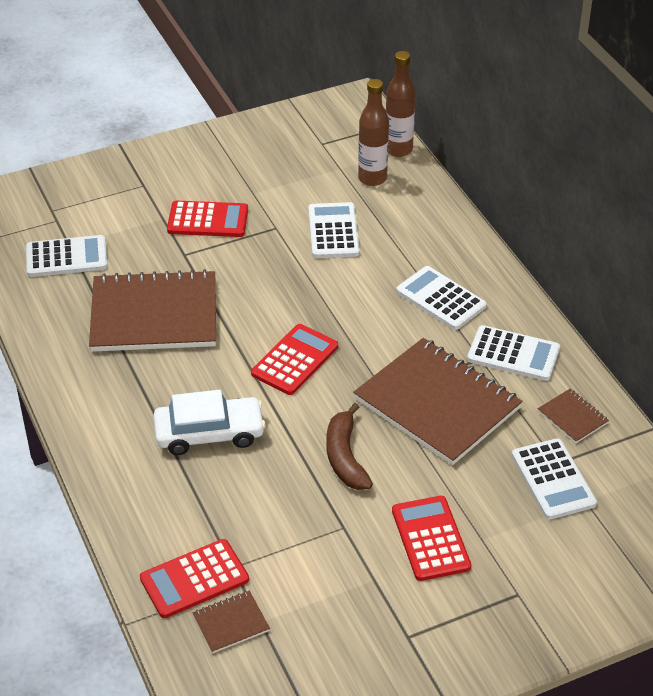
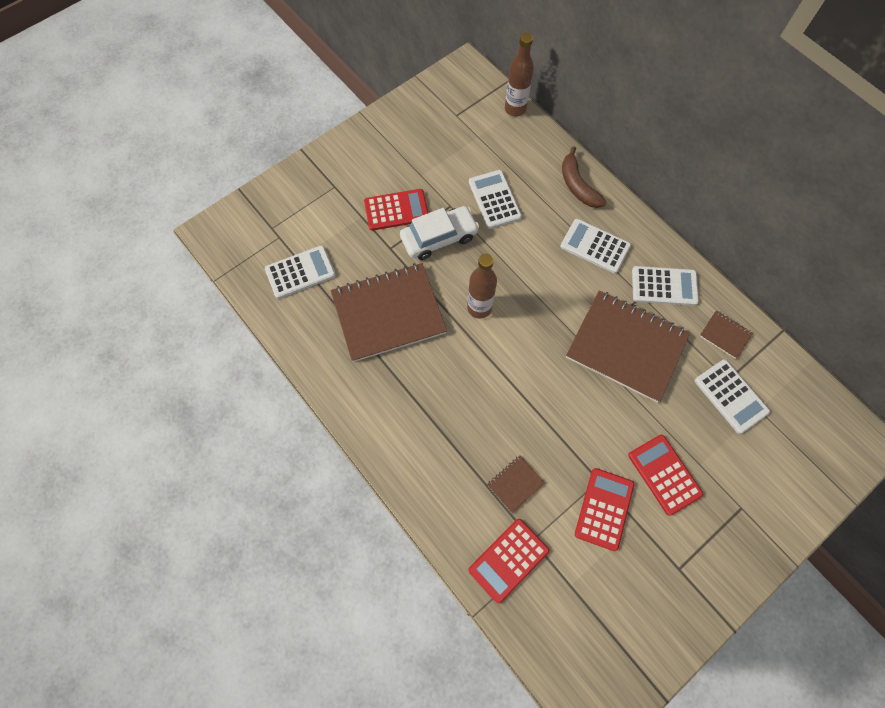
camera: 15 degrees left, 25 degrees up
(209, 433) = (470, 418): white car -> white car (439, 238)
(231, 623) = (549, 593): brown notebook -> brown notebook (515, 484)
(295, 360) = (509, 331): red calculator -> red calculator (604, 509)
(345, 457) = (577, 414): brown banana -> brown banana (577, 185)
(372, 178) = (505, 141): brown bottle -> brown bottle (479, 308)

